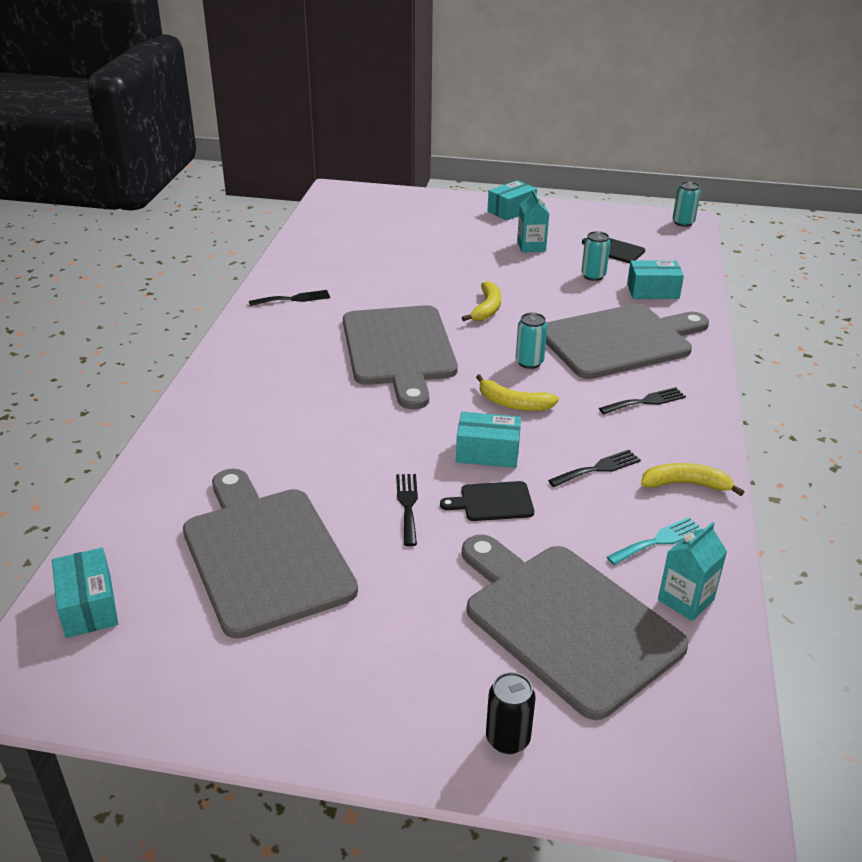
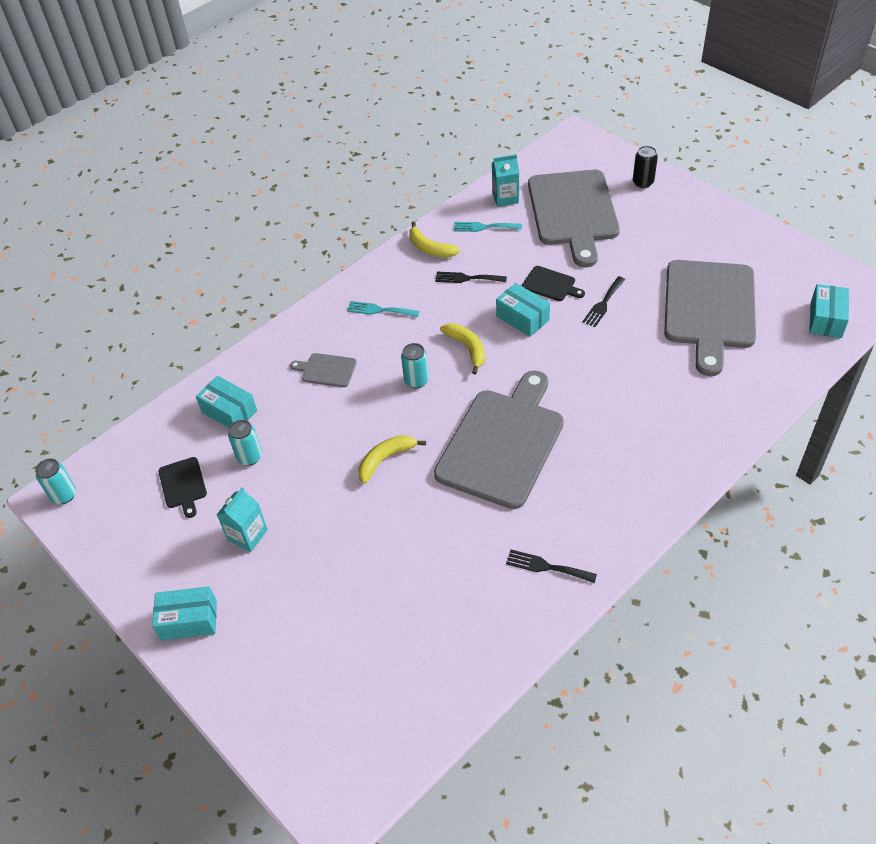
camera: 140 degrees left, 15 degrees up
(620, 341) = (326, 370): grey cutting board -> grey cutting board, size x0.42
(646, 401) = (379, 310): black fork -> turquoise fork

